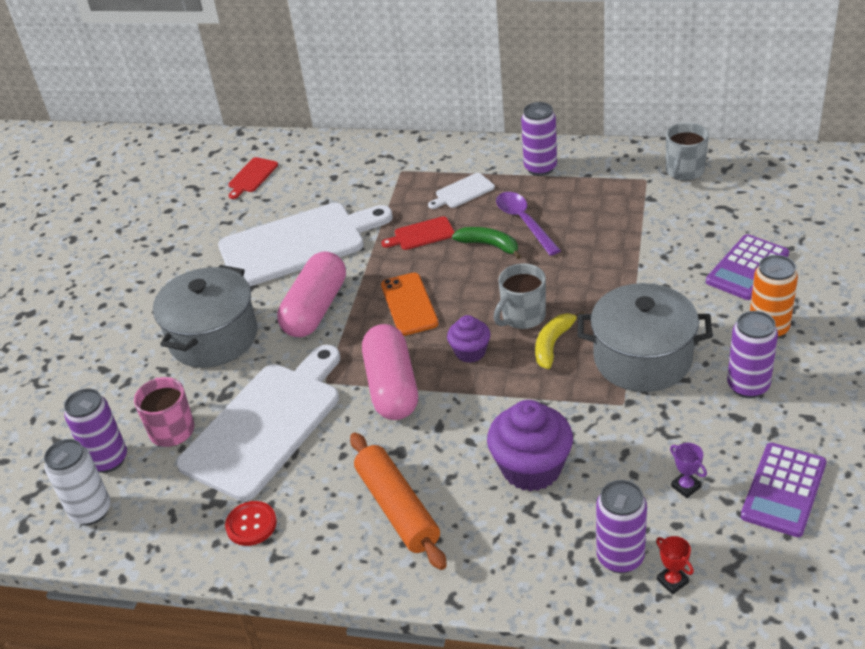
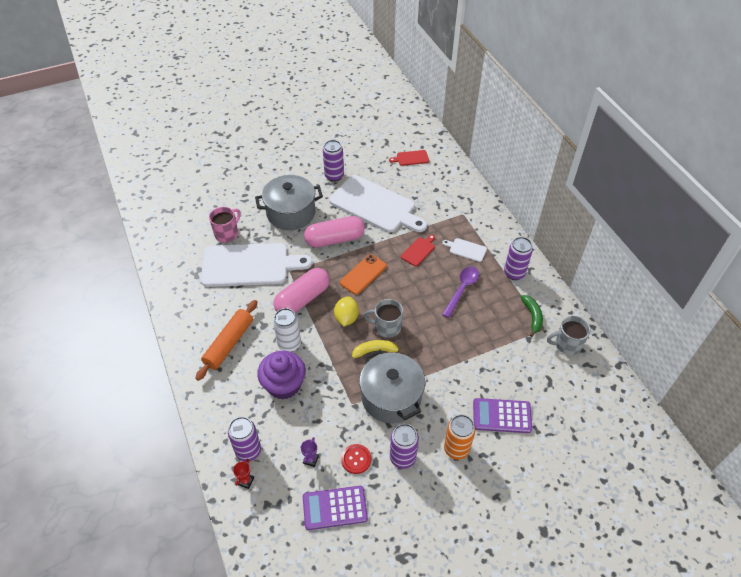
camera: 50 degrees right, 10 degrees up
(91, 511) = (168, 236): white can -> white can (289, 344)
(108, 460) = (198, 223): purple can -> purple can (334, 176)
(251, 524) = (190, 294): red button -> red button (356, 459)
(421, 234) = (419, 250): red cutting board -> red cutting board turned 90 degrees clockwise
(470, 352) = (346, 318): purple cupcake -> yellow lemon
(489, 245) = (431, 284): green banana -> green banana (532, 316)

